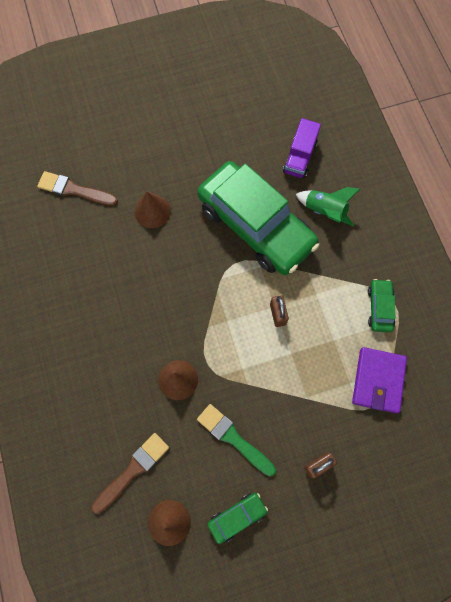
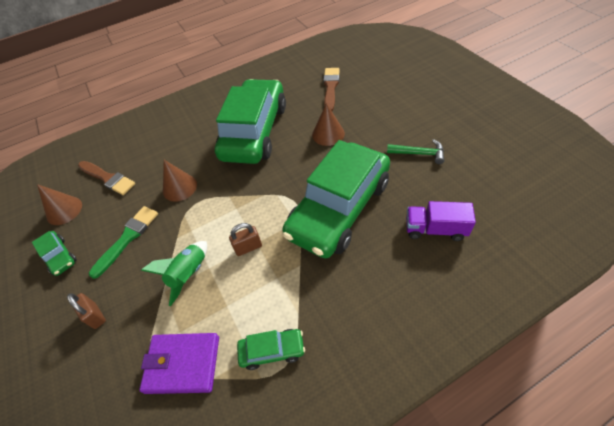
camera: 85 degrees right, 20 degrees down
(117, 287) = (255, 131): none -> green car
(211, 139) = (419, 154): none -> green hammer
(324, 211) = (378, 267): green rocket -> green rocket (189, 274)

